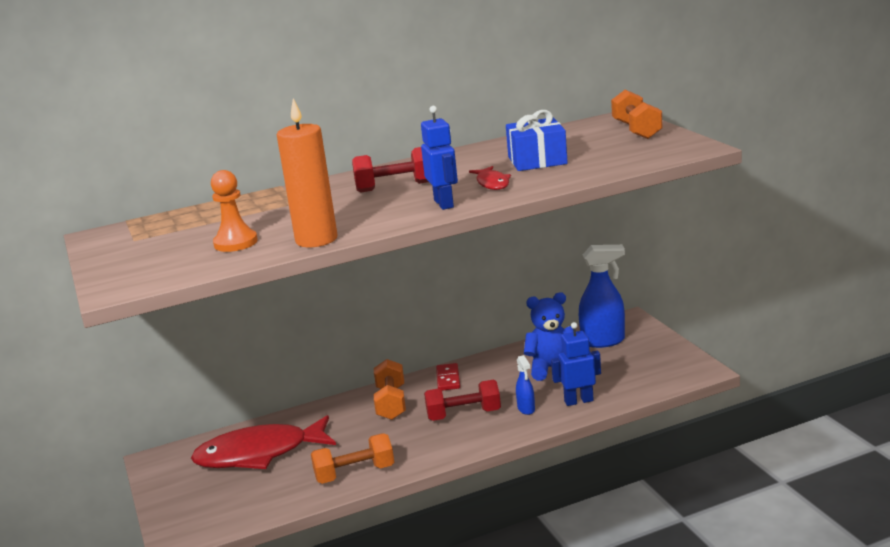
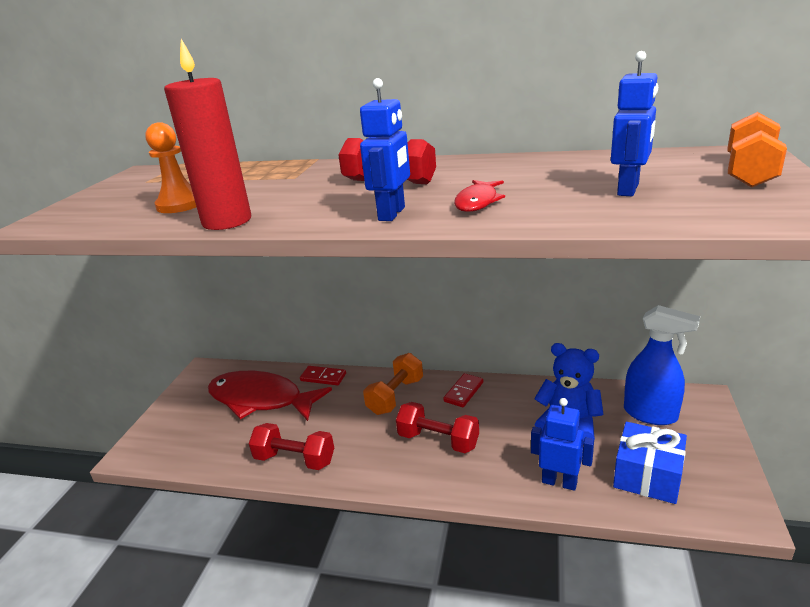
camera: 35 degrees right, 5 degrees up
(301, 416) = (323, 377): none -> red domino
(316, 240) = (227, 221): orange candle -> red candle
(355, 473) = (295, 460): orange dumbbell -> red dumbbell
(526, 409) = (498, 464): blue spray bottle -> none
(537, 160) = (569, 185): blue gift -> blue gift (647, 476)
(579, 155) = (628, 190): none -> blue robot

